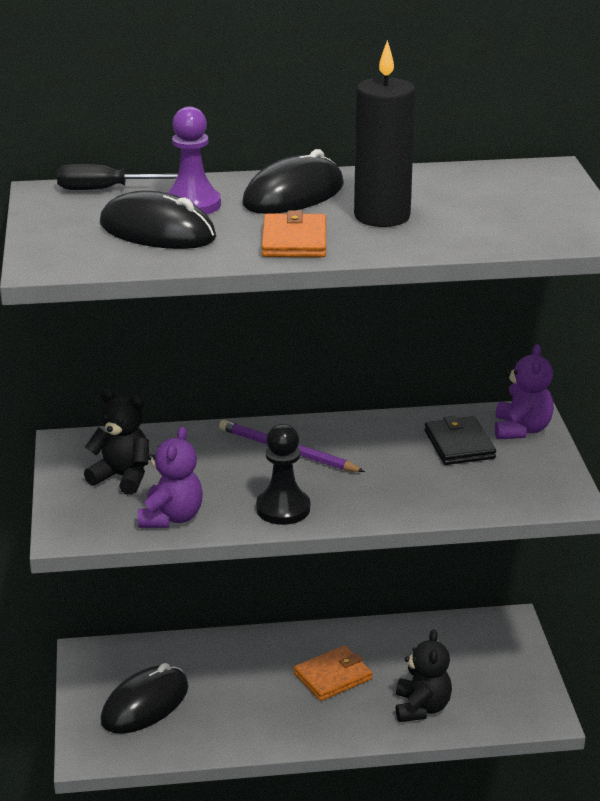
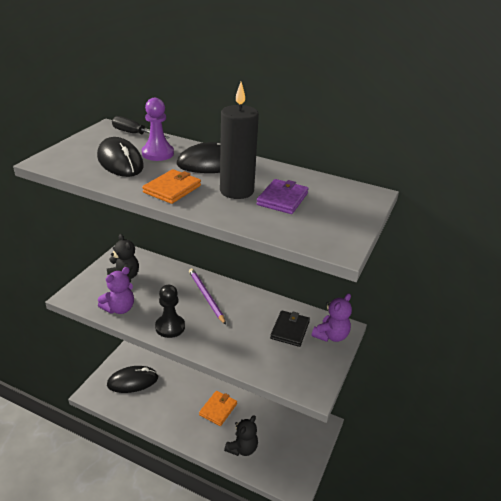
camera: 30 degrees right, 5 degrees up
(332, 676) = (218, 409): orange wallet -> orange wallet turned 60 degrees counterclockwise
(453, 207) = (282, 199): none -> purple wallet

